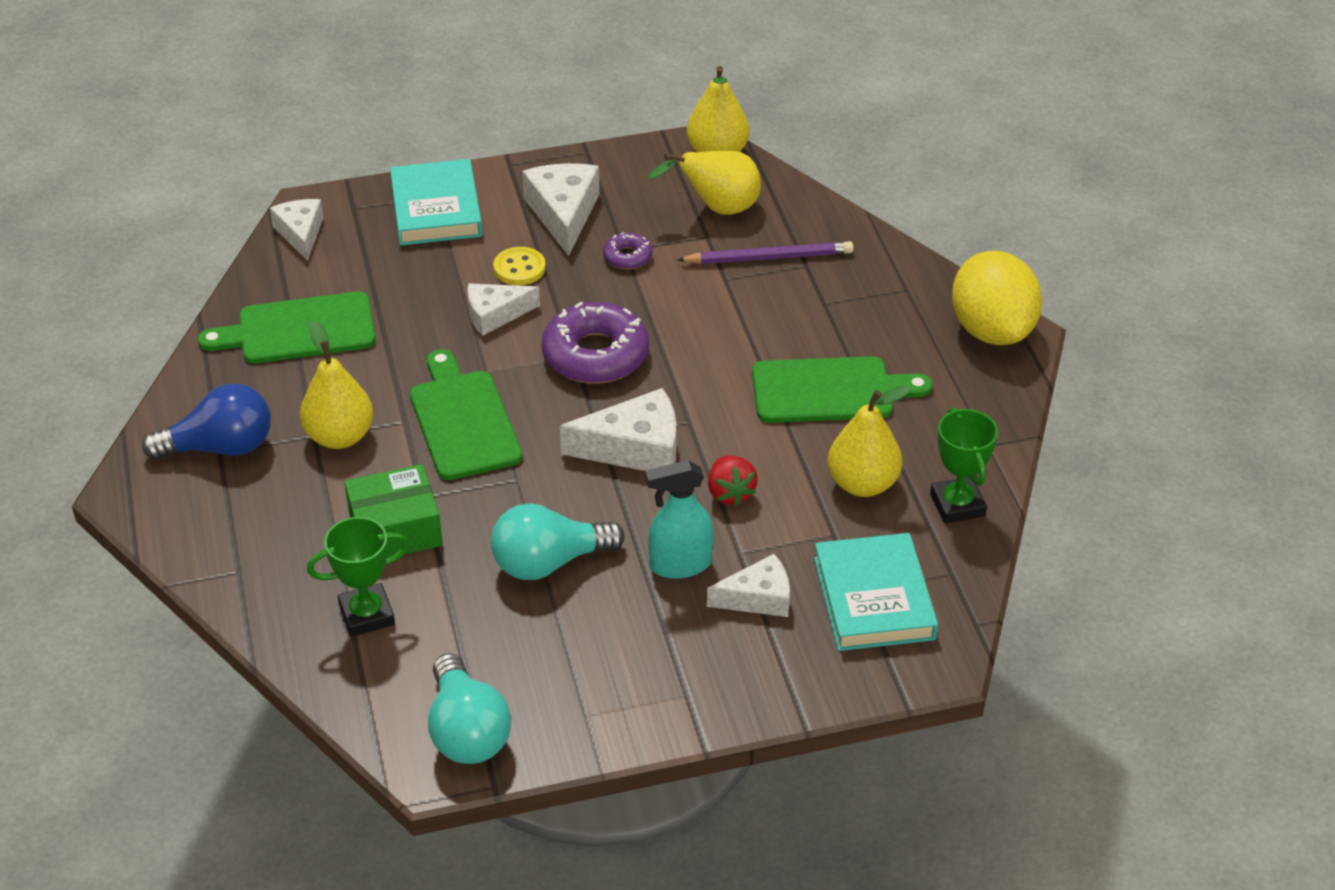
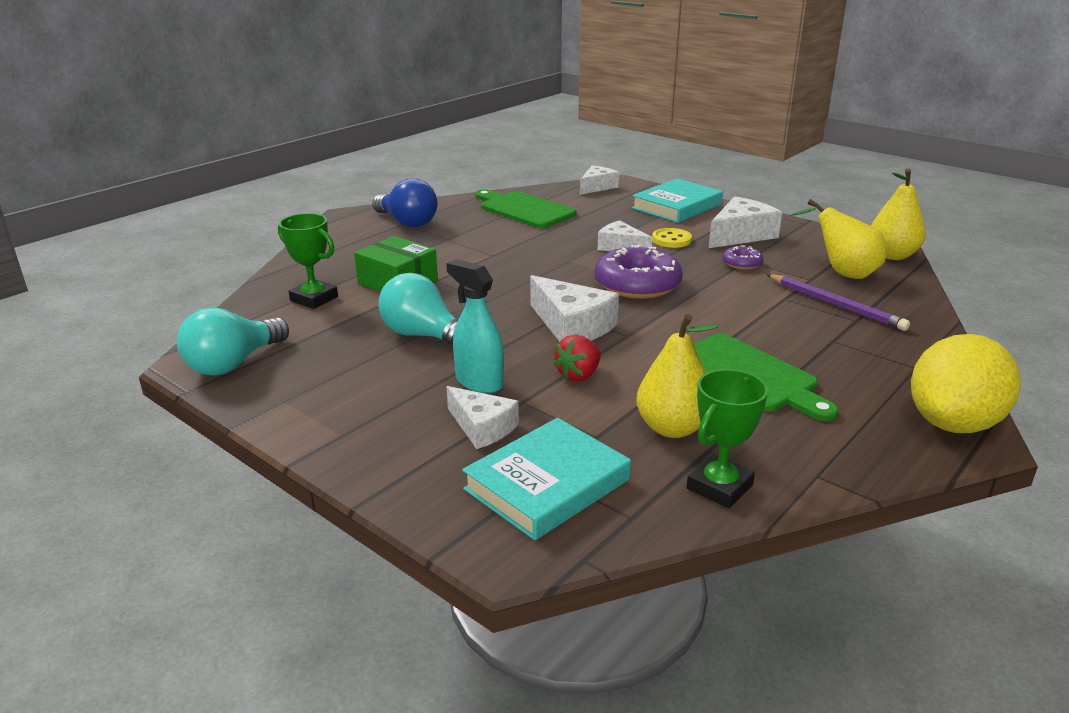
camera: 55 degrees right, 15 degrees down
(340, 436) = (455, 244): yellow pear -> none
(463, 420) = (516, 269): green cutting board -> none

